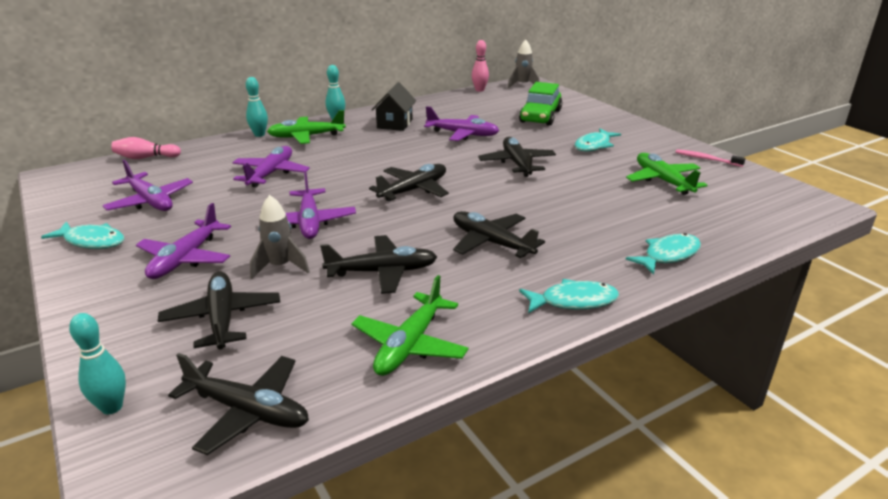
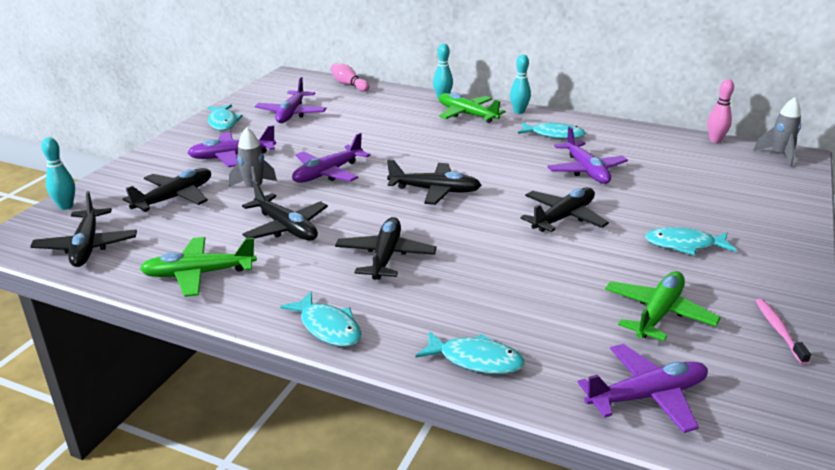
camera: 55 degrees right, 0 degrees up
(271, 174) = (384, 130): purple plane -> purple plane (647, 396)
(395, 124) = (554, 135): black house -> turquoise fish
(540, 116) = (708, 192): green car -> none

